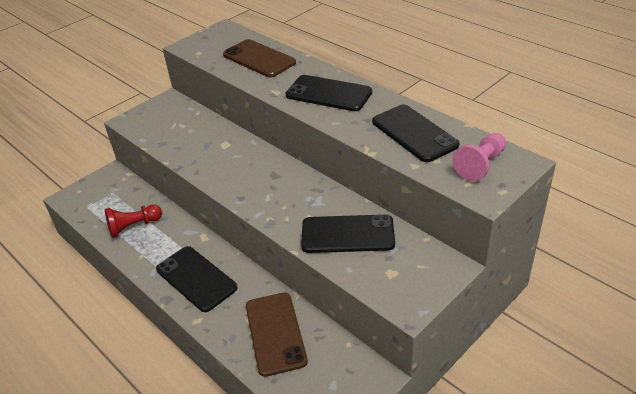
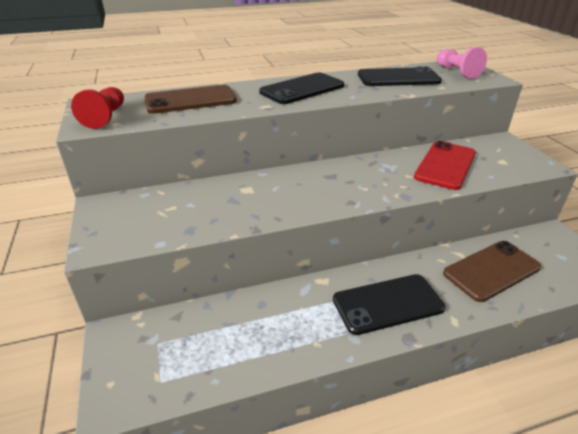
camera: 65 degrees left, 5 degrees down
(133, 226) = (253, 337): red pawn -> red pawn (105, 117)
(275, 333) = (491, 270): brown phone -> brown phone turned 45 degrees counterclockwise
(347, 234) = (445, 165): black phone -> red phone

